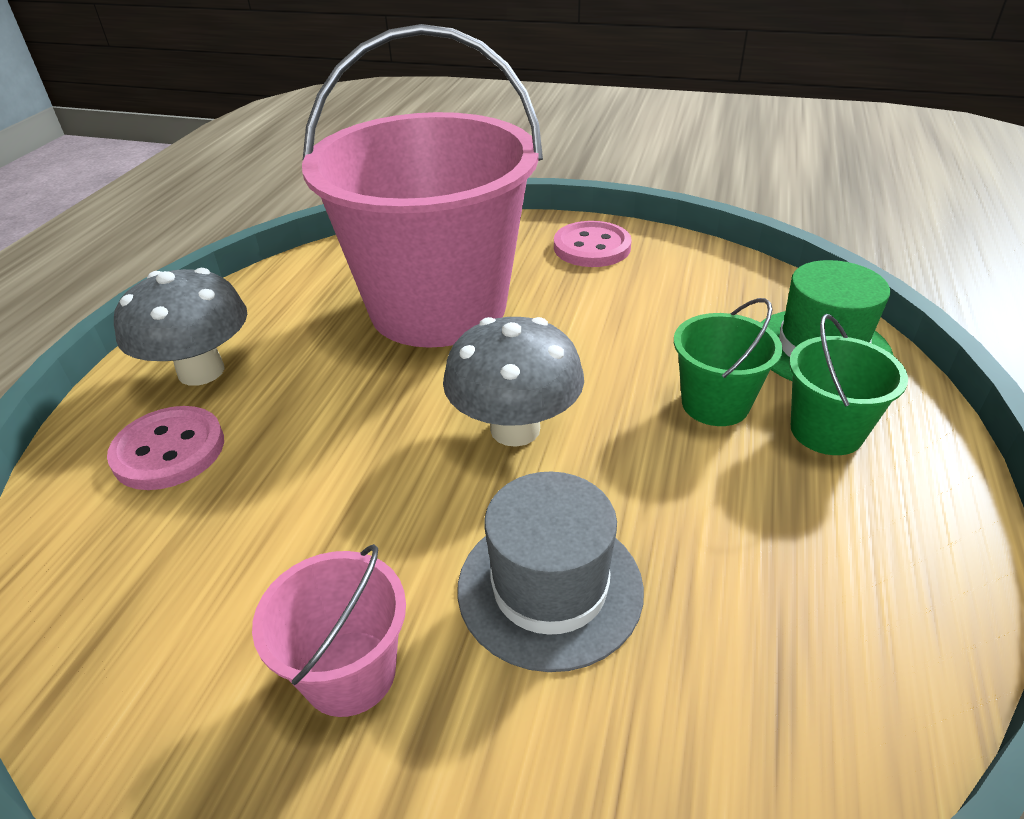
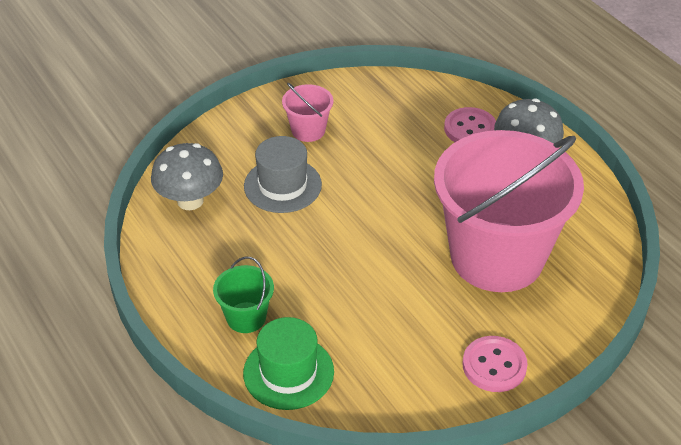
camera: 130 degrees right, 5 degrees up
(515, 429) = (367, 225): grey mushroom -> grey mushroom (190, 201)
(715, 404) = (304, 297): green bucket -> none

